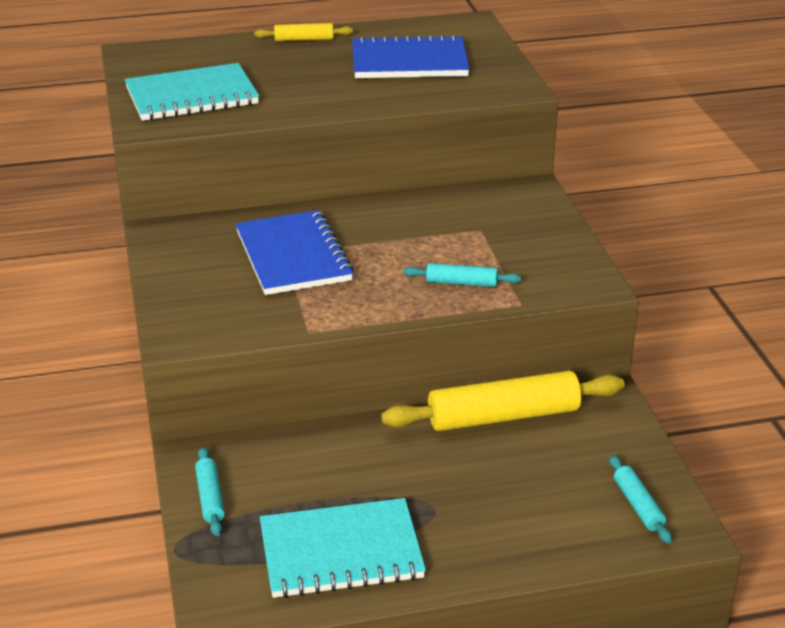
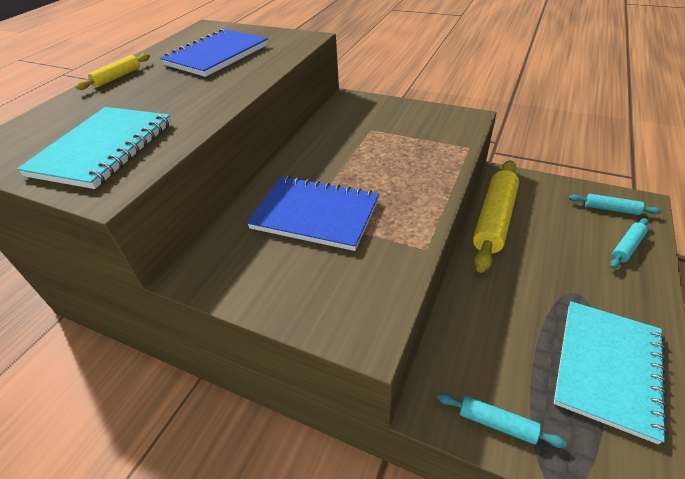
camera: 50 degrees left, 10 degrees up
(461, 283) = (424, 158): turquoise rolling pin -> turquoise rolling pin (627, 247)

